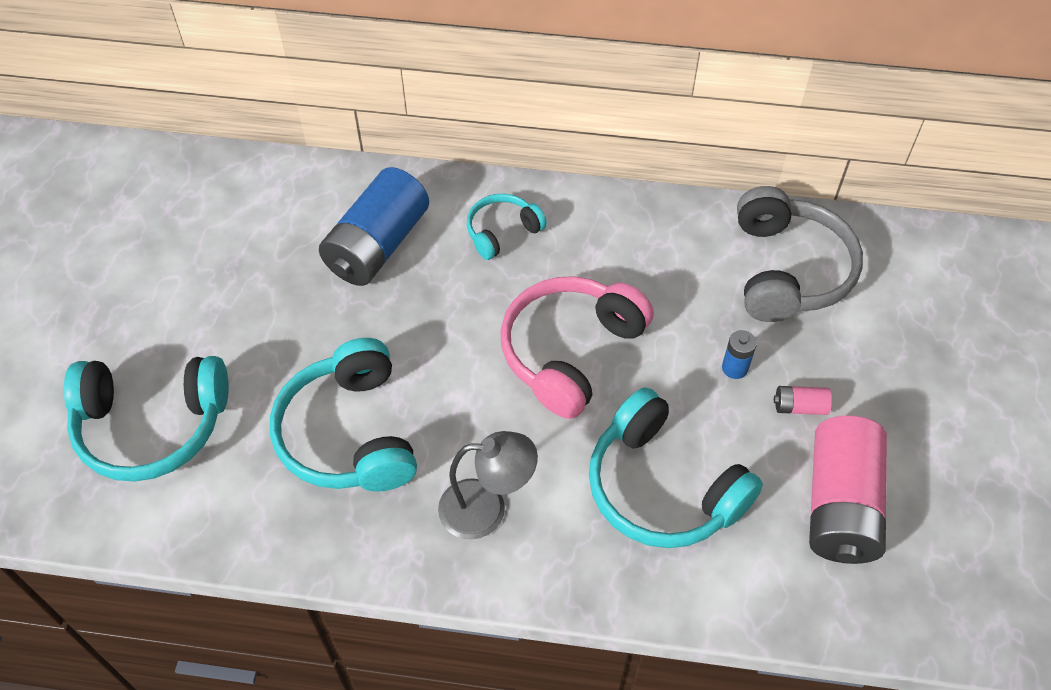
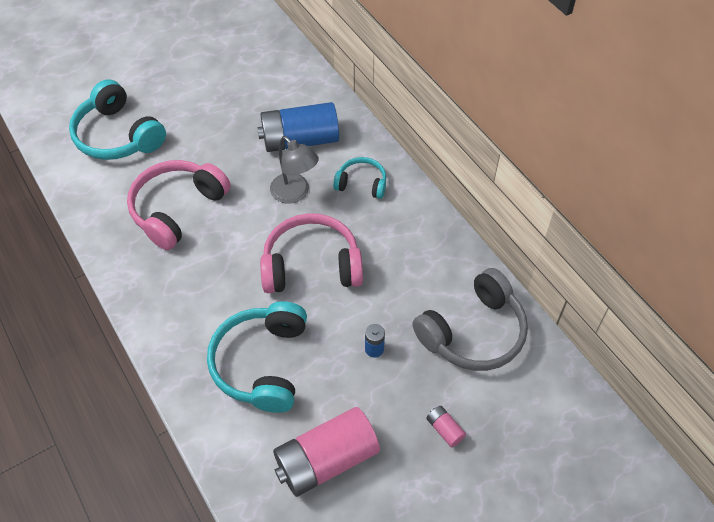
camera: 50 degrees right, 0 degrees up
(349, 434) = (177, 209): turquoise headphones -> pink headphones
(487, 508) = (182, 294): grey lamp -> grey lamp (295, 194)
(799, 407) = (377, 398): pink battery -> pink battery (444, 429)

